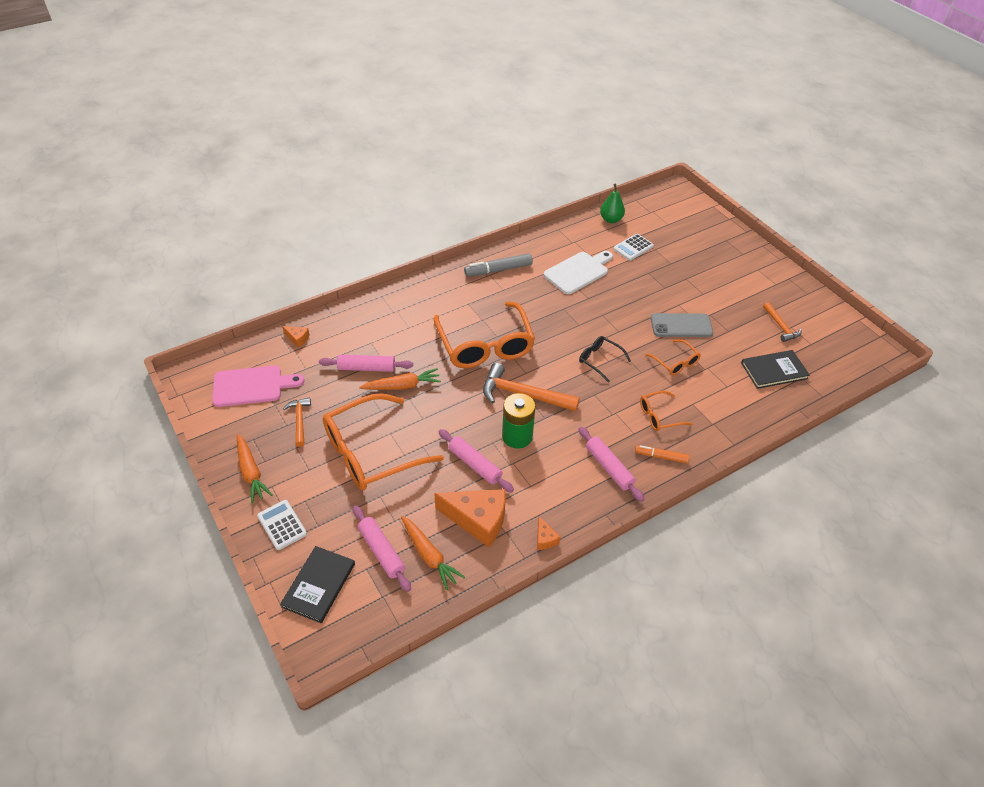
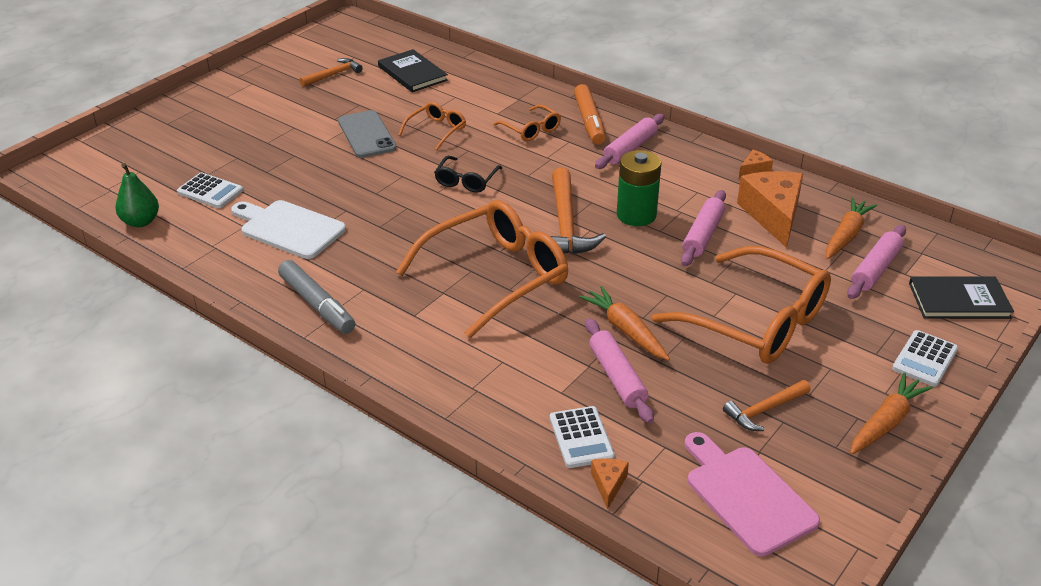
camera: 110 degrees left, 10 degrees down
(334, 339) = (581, 438): none -> white calculator
(661, 457) = (589, 121): orange marker -> orange marker, size x1.60

